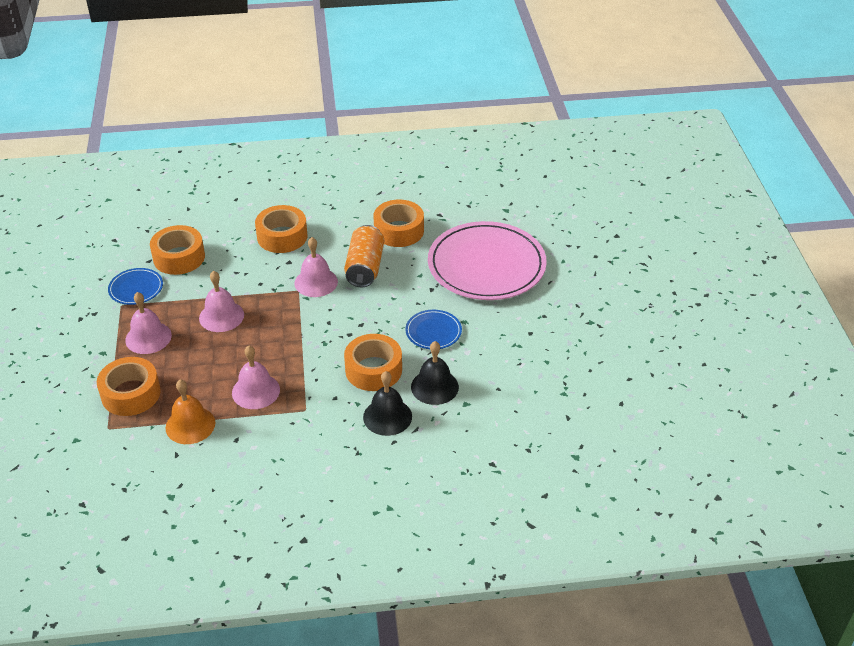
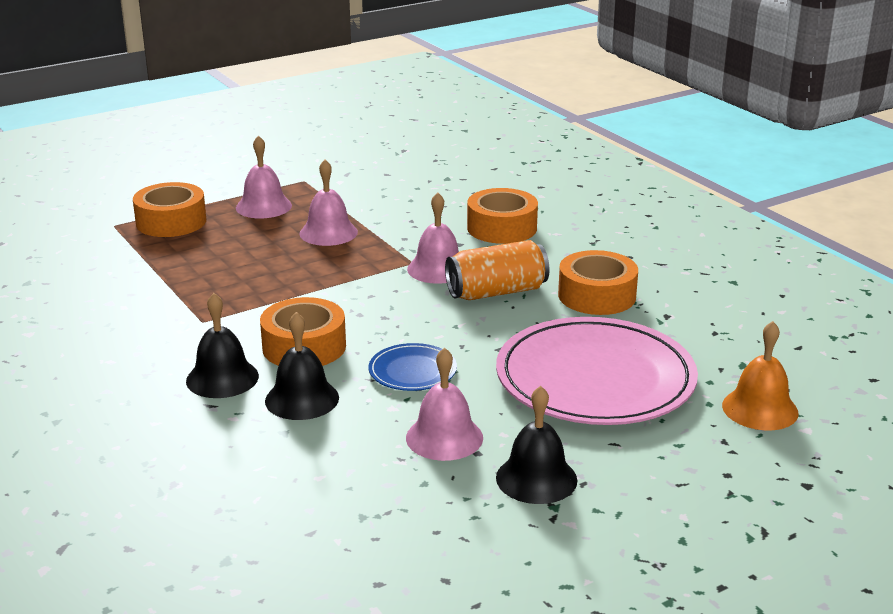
camera: 65 degrees right, 15 degrees down
(136, 288) = (336, 180): blue plate -> none
(179, 257) = (406, 186): orange tape -> none
(190, 425) = (140, 263): orange bell -> orange bell (760, 409)
(256, 391) = (216, 284): pink bell -> pink bell (444, 437)
(565, 320) = (536, 478): none -> black bell

